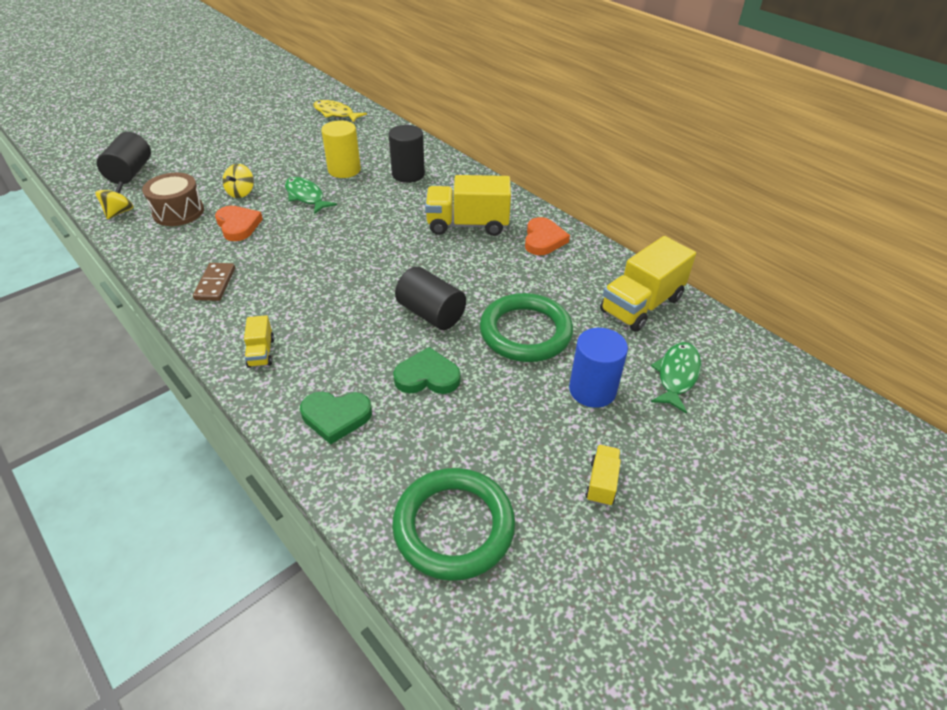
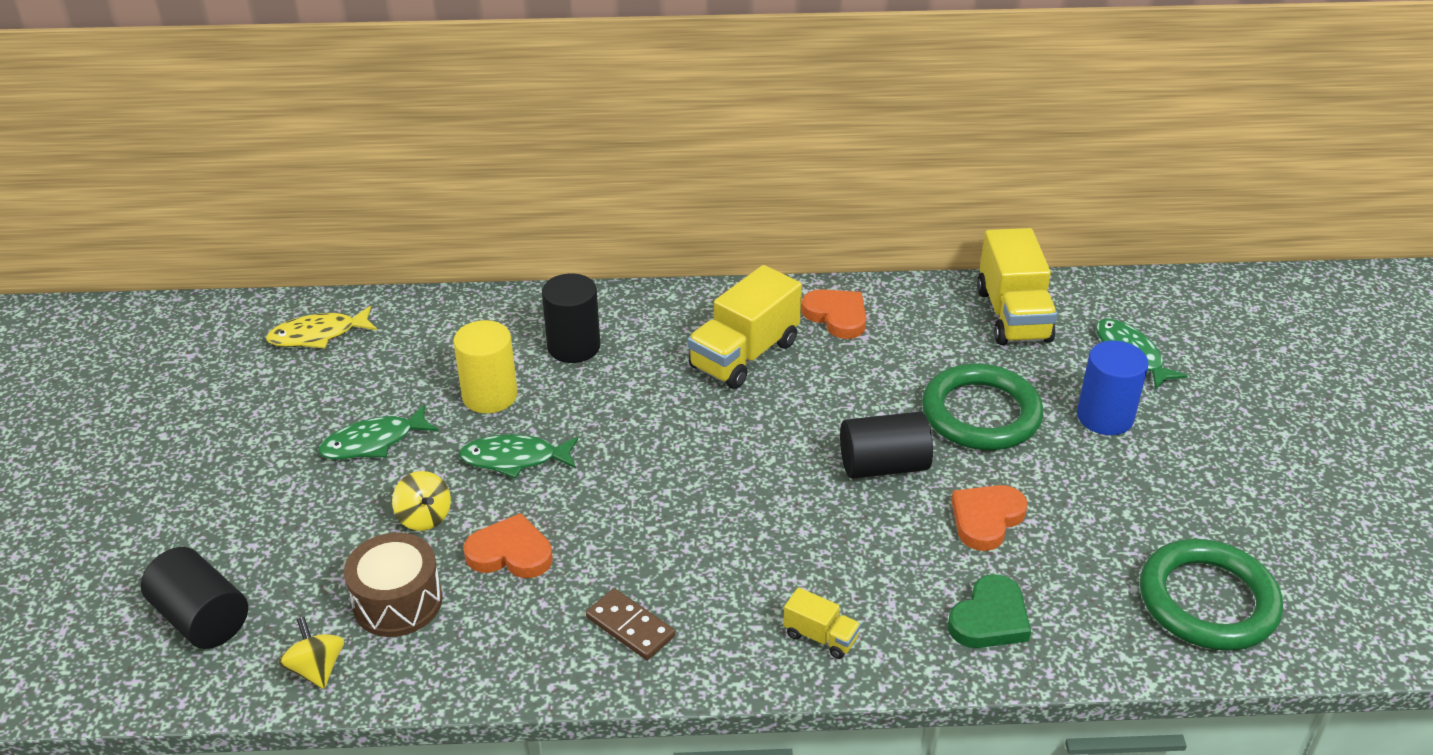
camera: 50 degrees left, 5 degrees down
(279, 158) = (373, 442): none -> green fish
(427, 376) = (986, 519): green heart -> orange heart
(601, 483) = (1225, 478): yellow truck -> none

